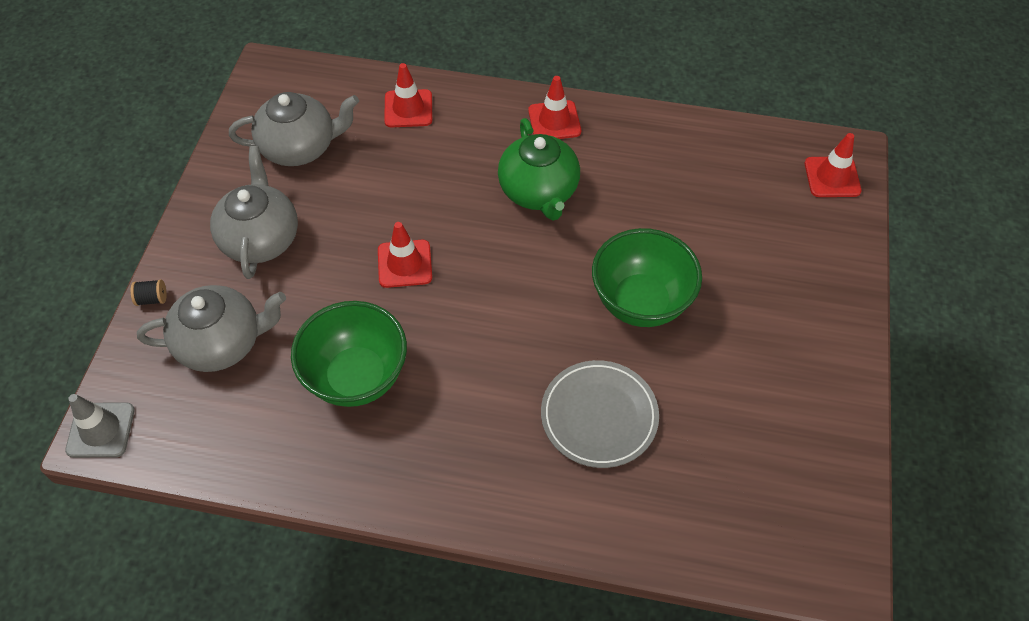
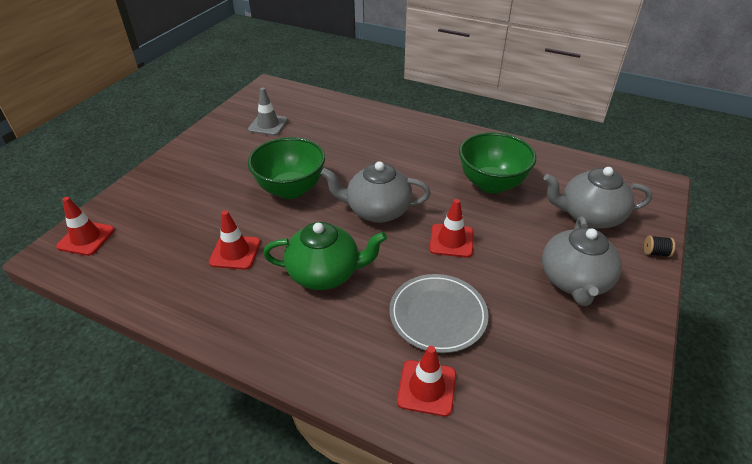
camera: 165 degrees left, 15 degrees down
(101, 430) = (658, 186): grey traffic cone -> grey traffic cone (268, 125)
(300, 147) = (549, 364): grey teapot -> grey teapot (377, 210)
(539, 191) = (325, 273): green teapot -> green teapot turned 90 degrees clockwise
(554, 121) = (278, 337): red traffic cone -> red traffic cone (235, 252)
(599, 416) = (348, 146): grey plate -> grey plate (438, 315)

